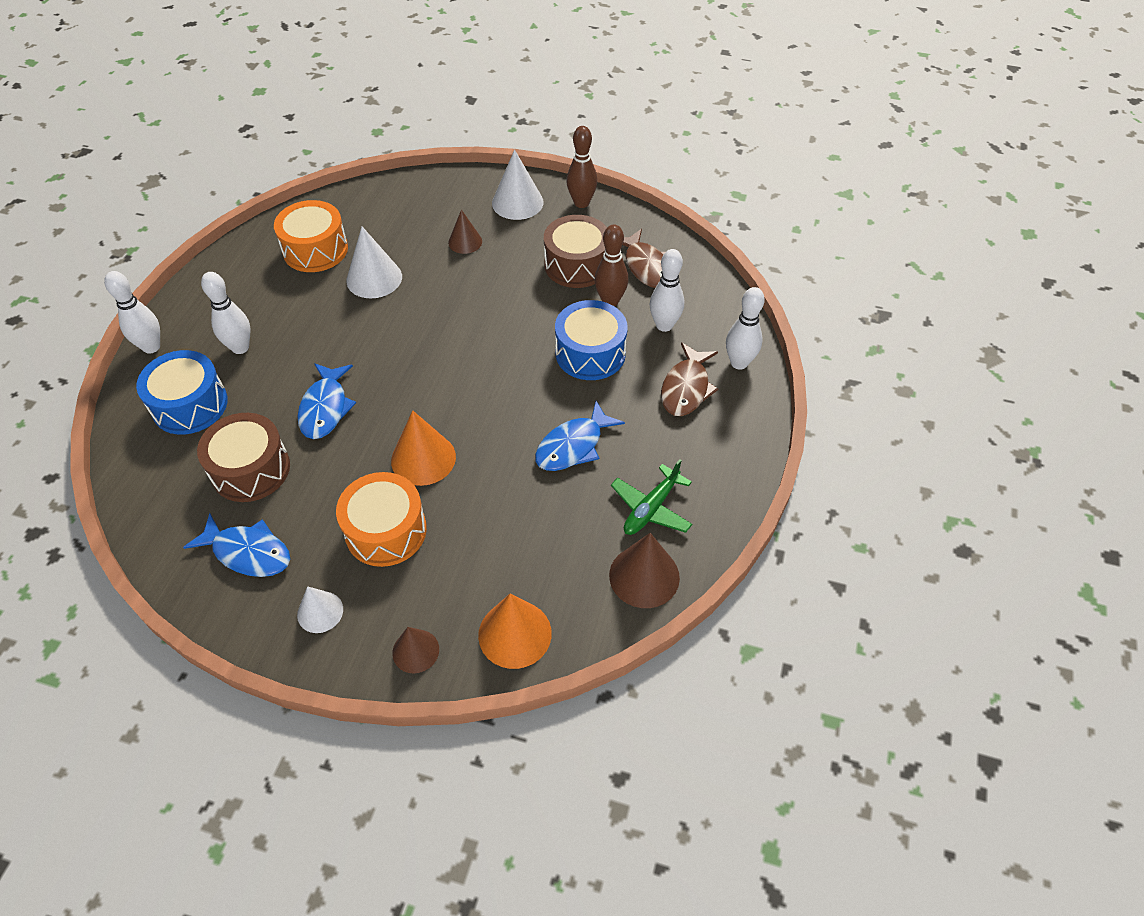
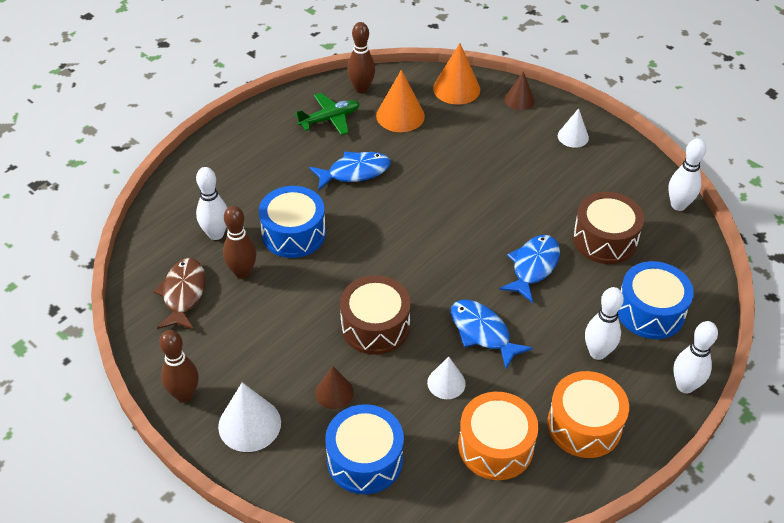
camera: 155 degrees left, 5 degrees down
(248, 552) = (615, 185): blue fish -> blue fish (482, 332)
(374, 278) = (446, 383): white cone -> white cone, size x0.63
(386, 531) = (514, 165): orange drum -> orange drum (584, 425)
(416, 210) = (365, 459): none -> blue drum
(423, 458) = (469, 201): orange cone -> orange cone (400, 115)
(576, 265) = (244, 321): brown drum -> brown drum (375, 326)
(644, 576) = (361, 89): brown cone -> brown bowling pin
(686, 388) = (242, 181): brown fish -> none
(739, 363) = (186, 184): white bowling pin -> white bowling pin (678, 205)

